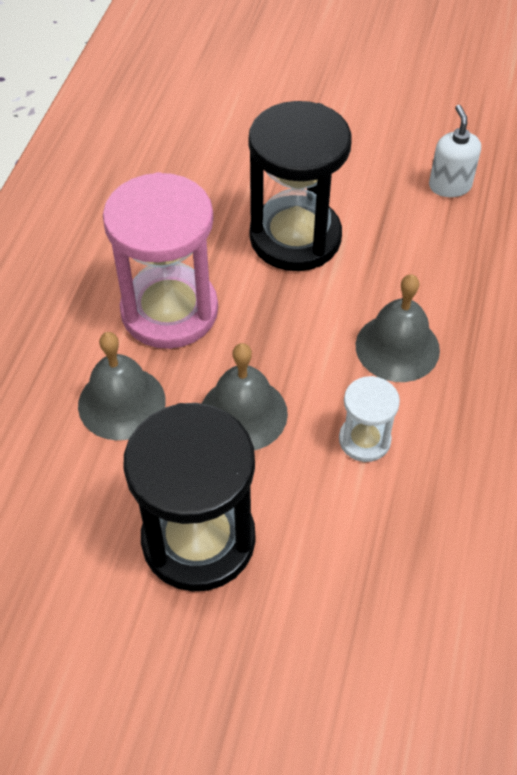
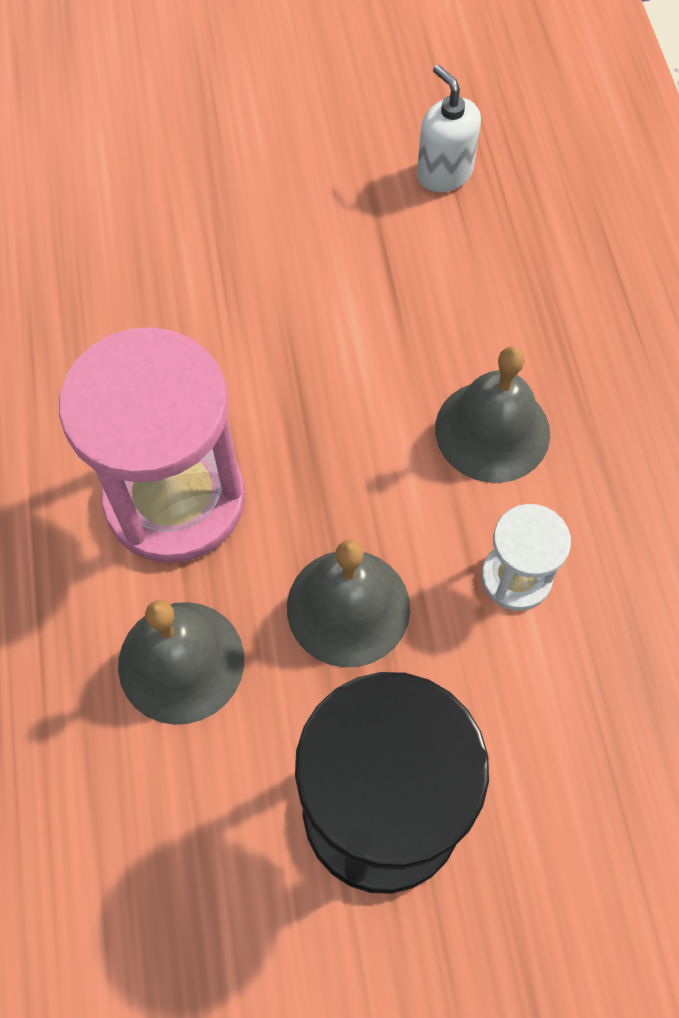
camera: 25 degrees left, 10 degrees up
(295, 237) = (286, 324): black hourglass -> none

